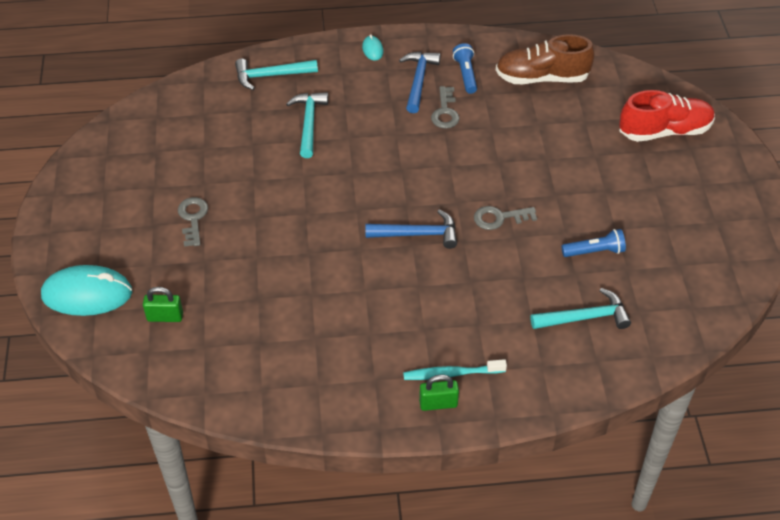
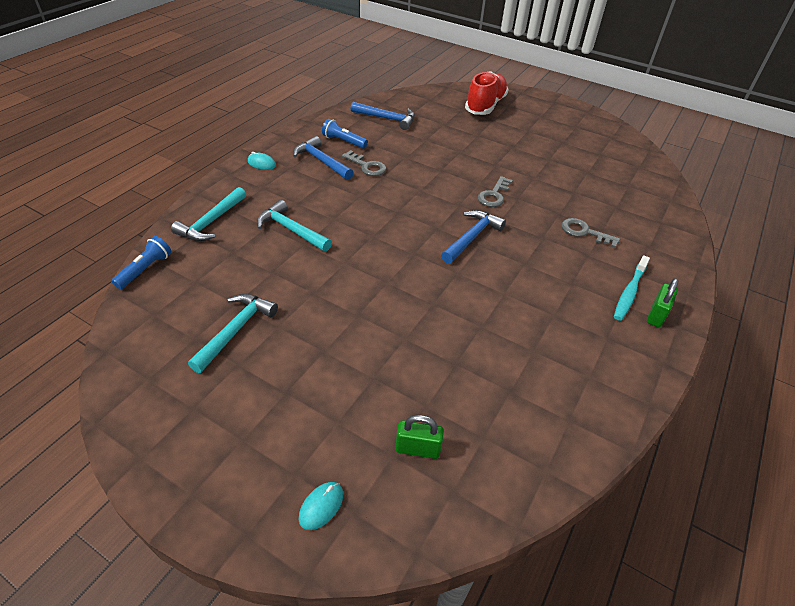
camera: 55 degrees left, 5 degrees down
(87, 294) = (321, 506): turquoise mouse -> turquoise mouse, size x0.44
(165, 317) = (418, 449): green padlock -> green padlock turned 60 degrees clockwise
(193, 218) = (312, 357): grey key -> grey key (584, 232)
(542, 78) = (387, 119): brown shoe -> blue hammer
(585, 317) = (617, 207): turquoise hammer -> turquoise hammer (236, 330)
(594, 251) = (561, 175): blue flashlight -> blue flashlight (145, 269)

